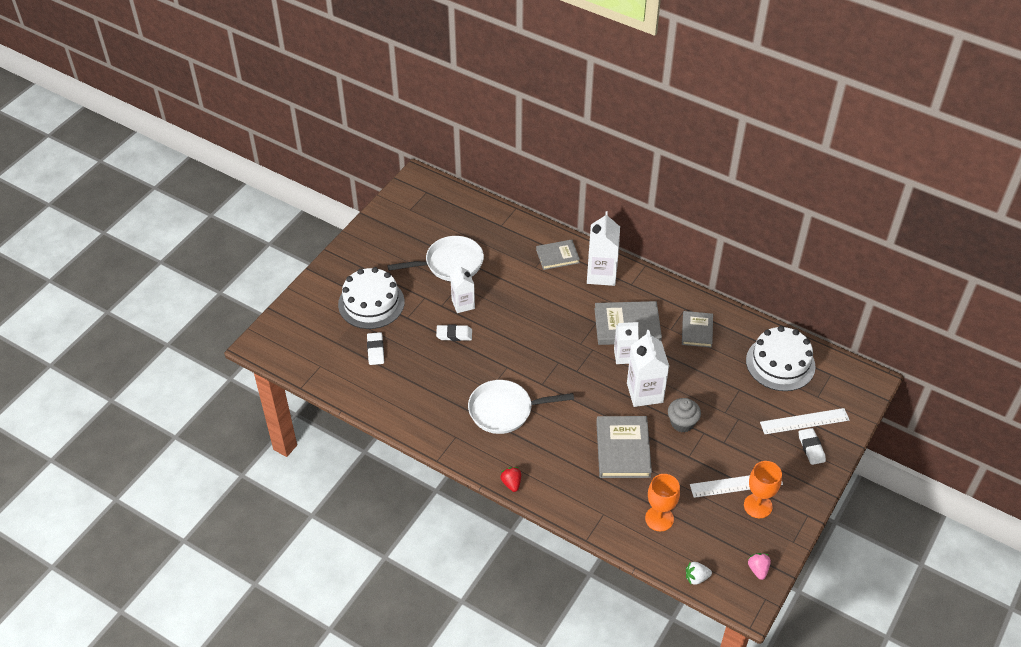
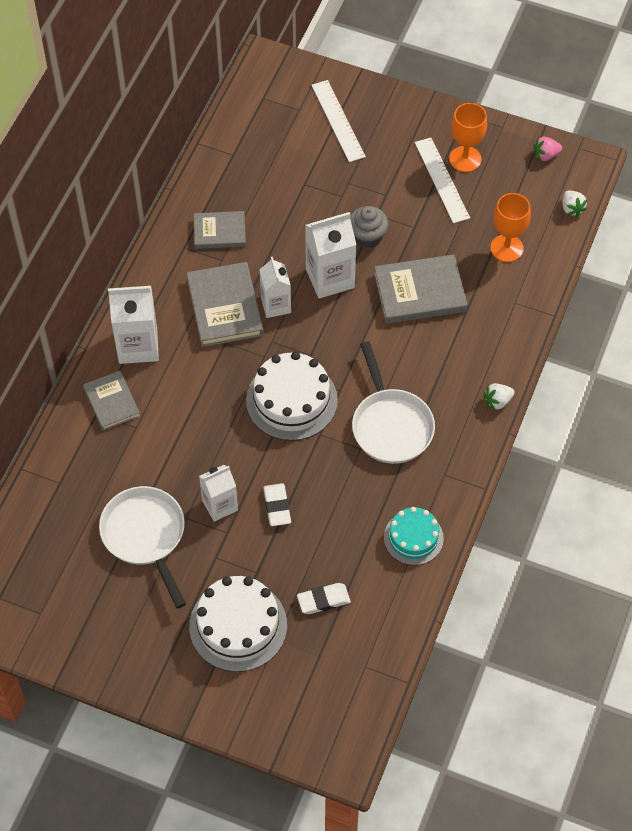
camera: 100 degrees left, 10 degrees up
(408, 409) = (413, 538): none -> turquoise cake
(511, 483) = (498, 401): red strawberry -> white strawberry
(780, 363) = (256, 146): white cake -> white cake (291, 400)
(811, 448) = (374, 114): white eraser -> none

